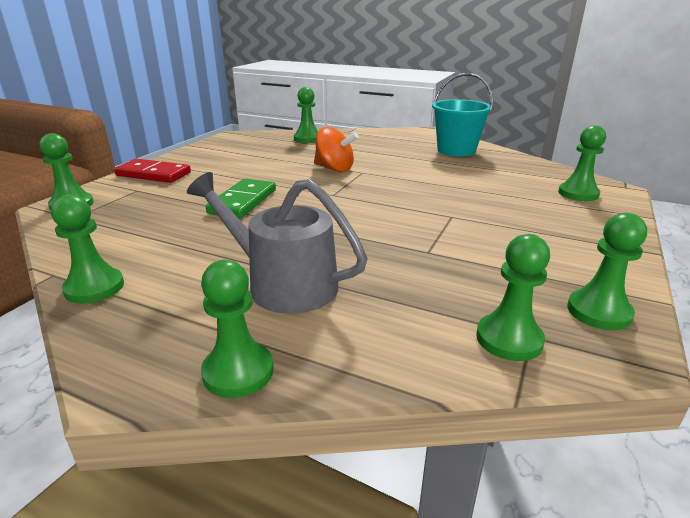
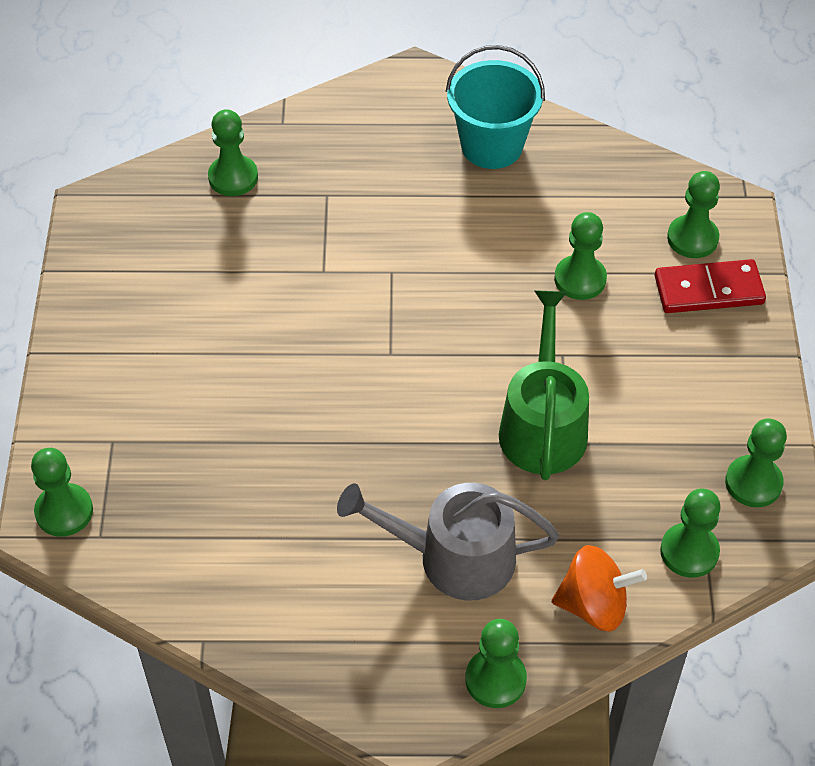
camera: 25 degrees left, 25 degrees up
(94, 288) = (271, 641): green pawn -> green pawn (580, 279)
(153, 174) = (92, 389): red domino -> red domino (708, 290)
(243, 201) = (287, 416): green domino -> none
(334, 169) = (347, 276): orange spinning top -> orange spinning top (594, 605)
(414, 239) = (543, 425): none -> green watering can

